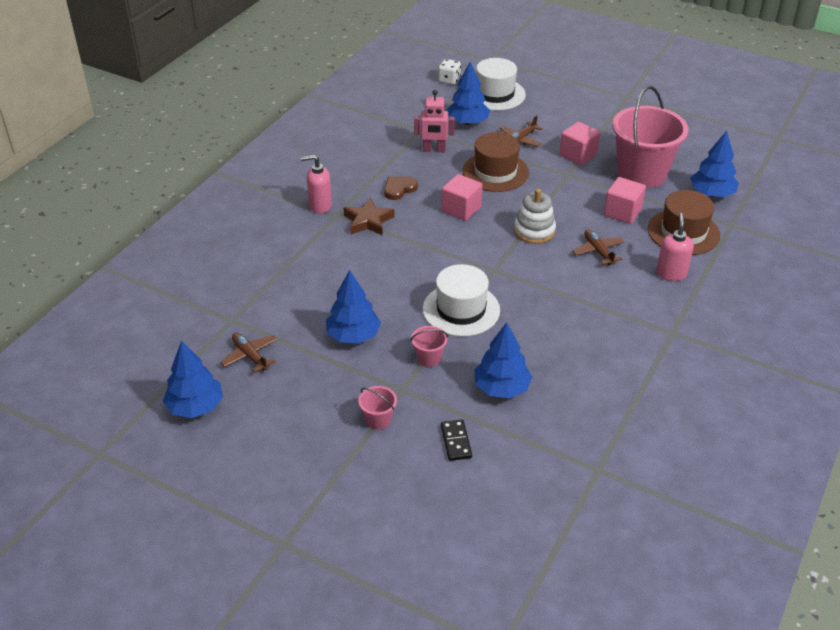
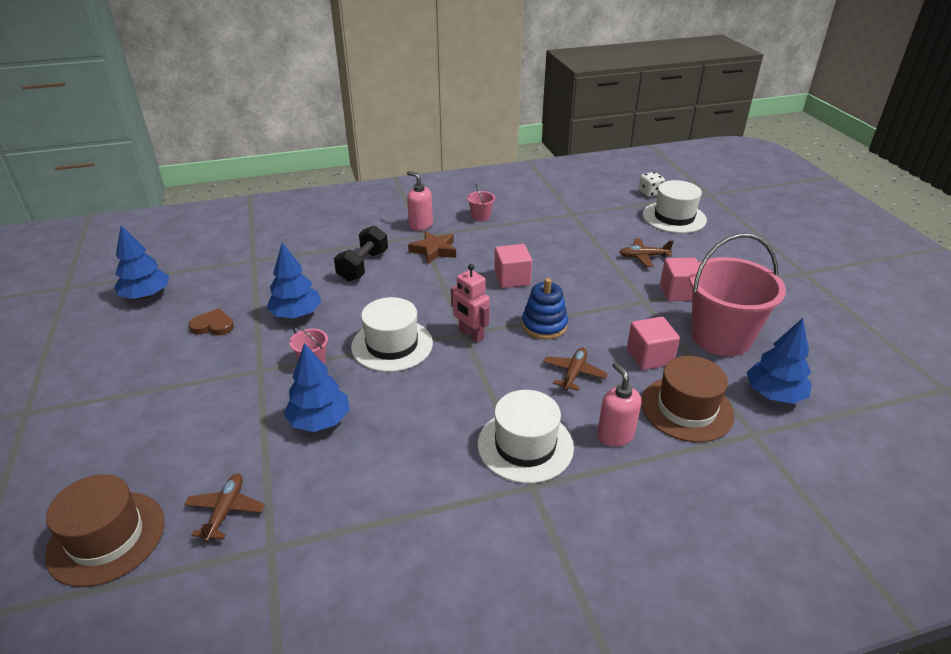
camera: 45 degrees right, 5 degrees down
(250, 356) = (223, 286): brown plane -> brown plane (226, 511)
(335, 267) = (363, 266): none -> black dumbbell
(378, 420) = (211, 378): pink bucket -> pink bucket (481, 216)
(399, 189) = (490, 242): brown heart -> brown heart (213, 325)
(434, 150) = (559, 231): pink robot -> pink robot (471, 335)
(456, 441) = (223, 433): black domino -> none
(467, 122) = (618, 225): blue tree -> none
(495, 172) = (583, 268): brown hat -> brown hat (106, 537)
(534, 231) = (544, 325): white stacking toy -> blue stacking toy
(637, 313) = (525, 445): none -> white hat
(671, 273) = (615, 435): pink soap dispenser -> pink soap dispenser turned 75 degrees counterclockwise

